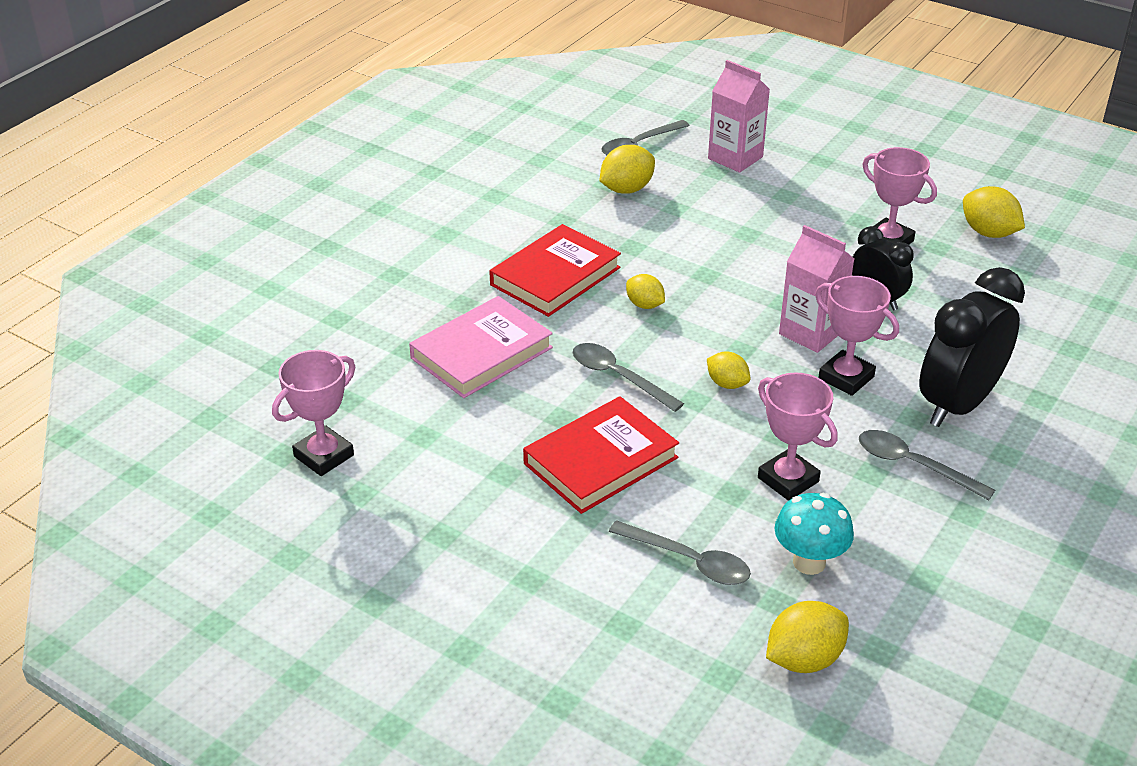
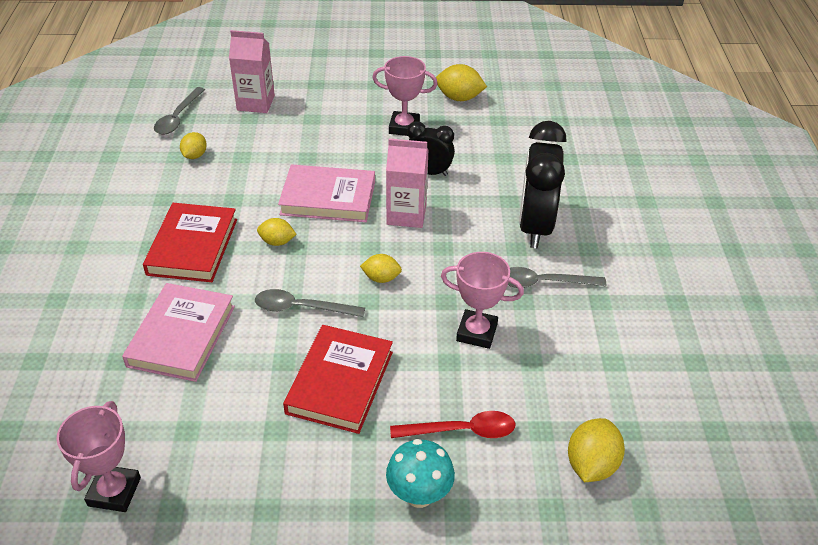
camera: 35 degrees left, 5 degrees up
(626, 189) = (195, 155): yellow lemon -> yellow lemon, size x0.64
(689, 561) = (461, 431): grey spoon -> red spoon
(735, 283) = (328, 198): none -> pink book
(809, 562) = (537, 388): turquoise mushroom -> turquoise mushroom (419, 495)
(846, 377) = (454, 238): pink trophy -> none

